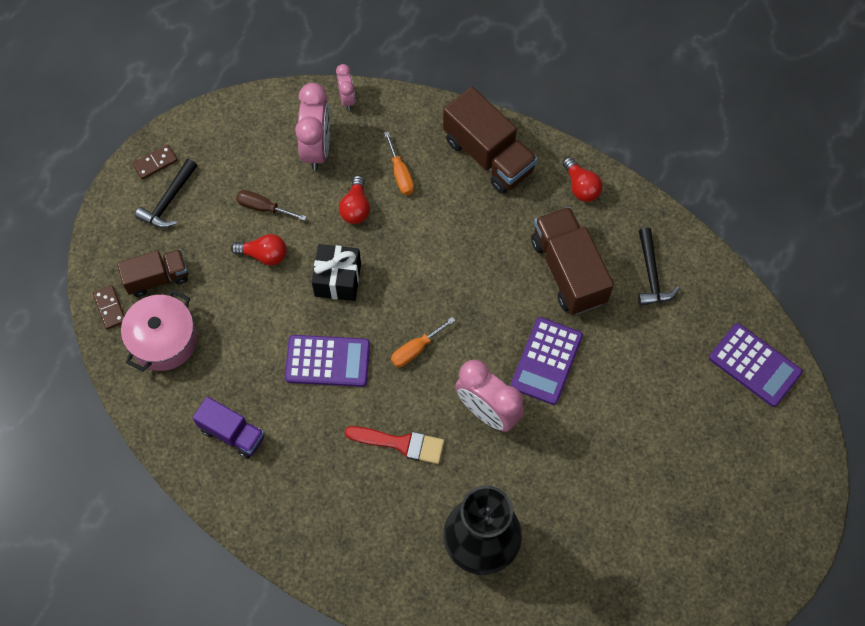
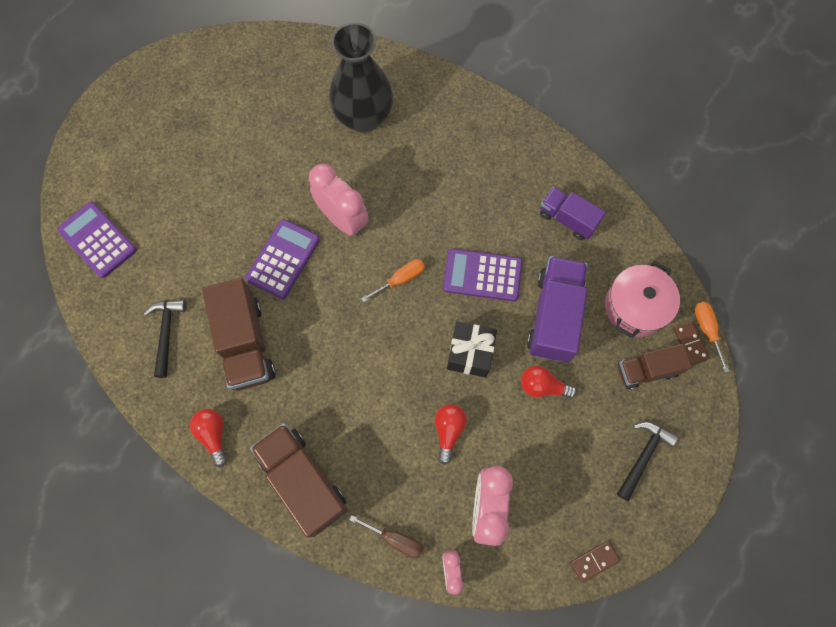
camera: 175 degrees left, 5 degrees up
(155, 163) = (661, 504): brown domino -> brown domino (594, 561)
(250, 324) = (554, 316): none -> purple truck
(263, 208) = (544, 439): brown screwdriver -> brown screwdriver (395, 539)
(400, 174) = (399, 467): orange screwdriver -> orange screwdriver (706, 330)
(401, 443) = (421, 199): red brush -> none

